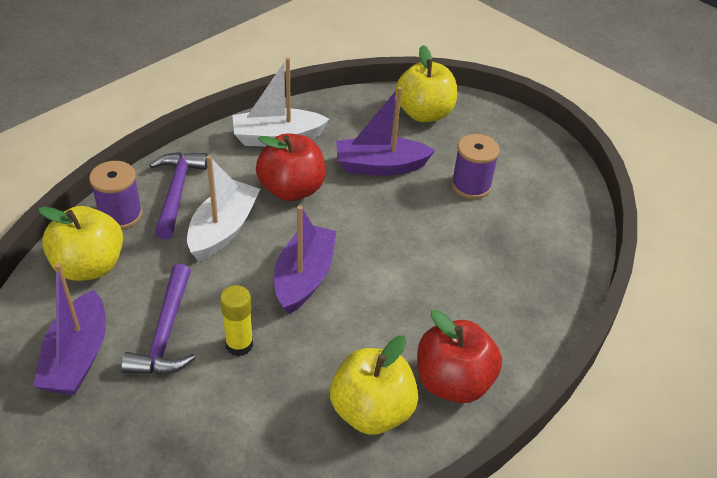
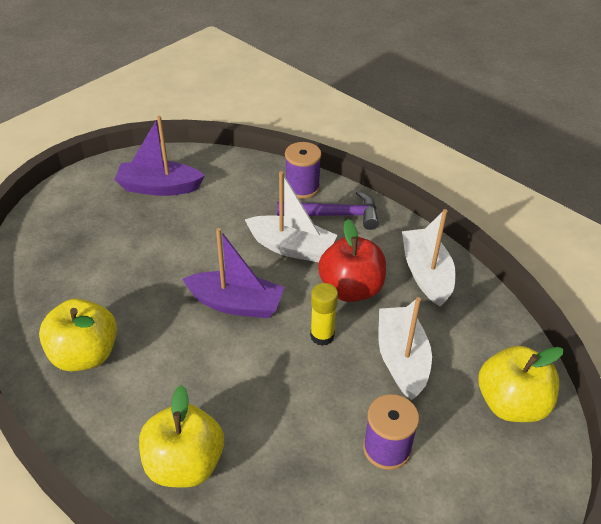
camera: 90 degrees right, 0 degrees up
(89, 266) = (245, 180): yellow apple -> yellow apple (184, 464)
(166, 333) = (177, 227): purple hammer -> none
(239, 345) = (163, 268): yellow glue stick -> yellow glue stick (322, 336)
(380, 166) = (401, 359): purple boat -> white boat
(453, 382) = (106, 416): red apple -> none

